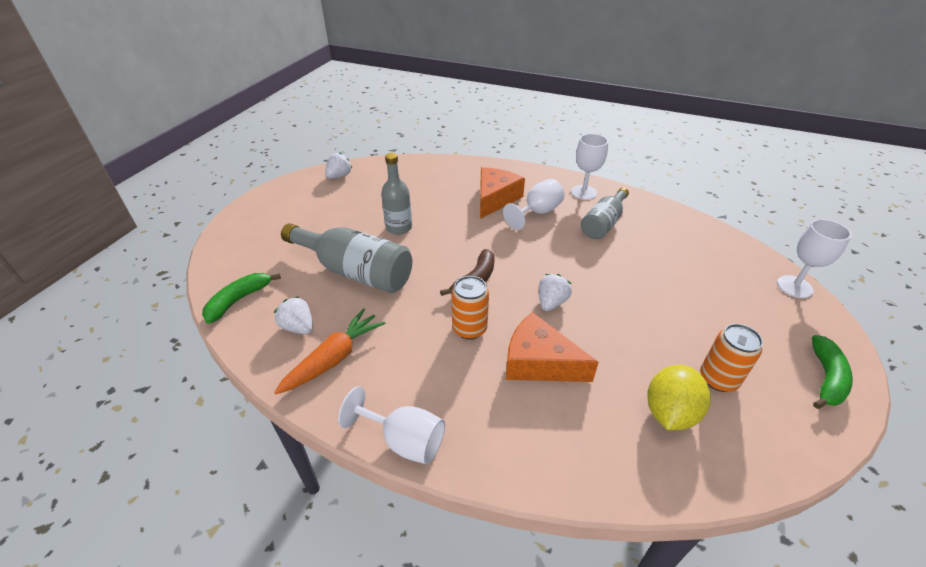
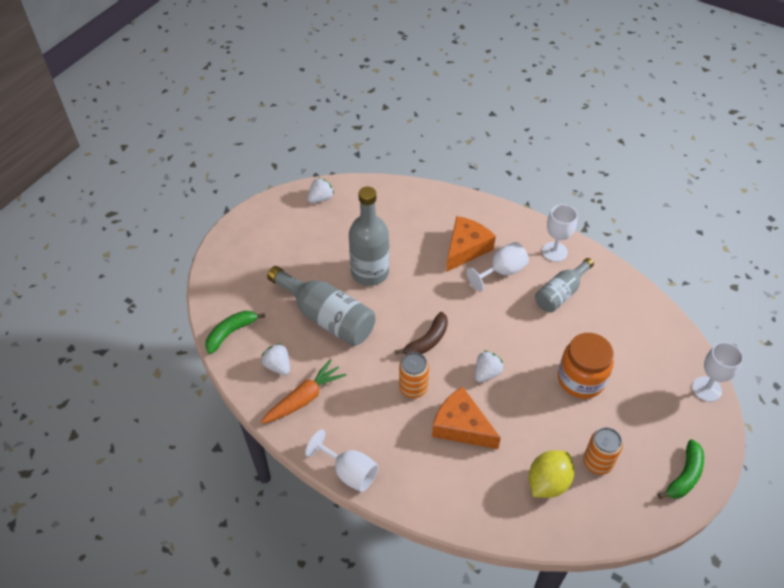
camera: 10 degrees right, 10 degrees up
(399, 227) = (370, 272): grey bottle -> grey bottle, size x1.56
(658, 295) = (581, 379): none -> orange jar

